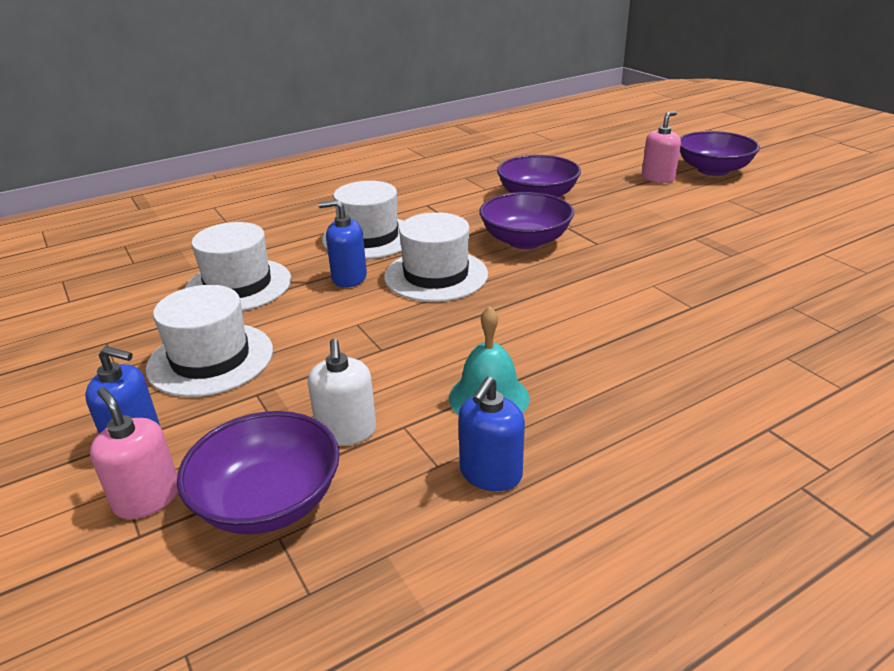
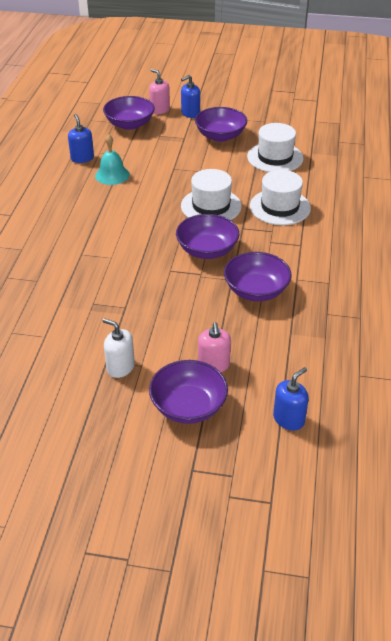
camera: 130 degrees right, 10 degrees up
(147, 498) = (159, 110): pink soap dispenser -> pink soap dispenser turned 135 degrees counterclockwise
(210, 359) = (220, 136): white hat -> purple bowl
(346, 431) = (139, 145): white soap dispenser -> white soap dispenser (120, 367)
(349, 278) = (242, 184): blue soap dispenser -> blue soap dispenser (288, 419)

